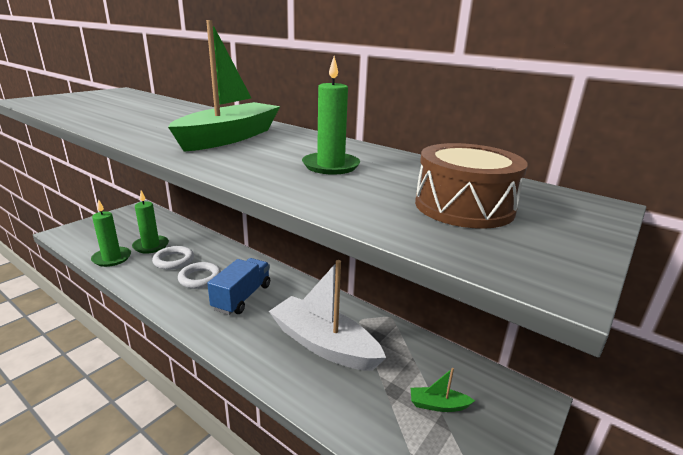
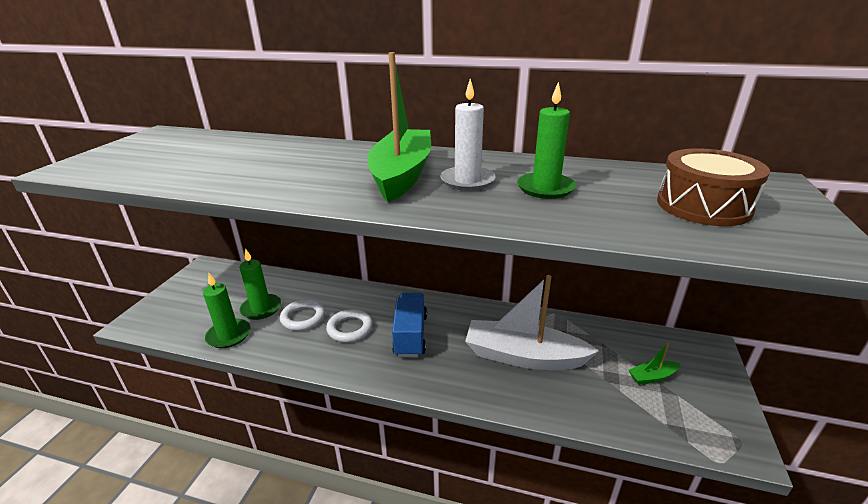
camera: 20 degrees left, 5 degrees up
(273, 150) = (467, 181): none -> white candle

